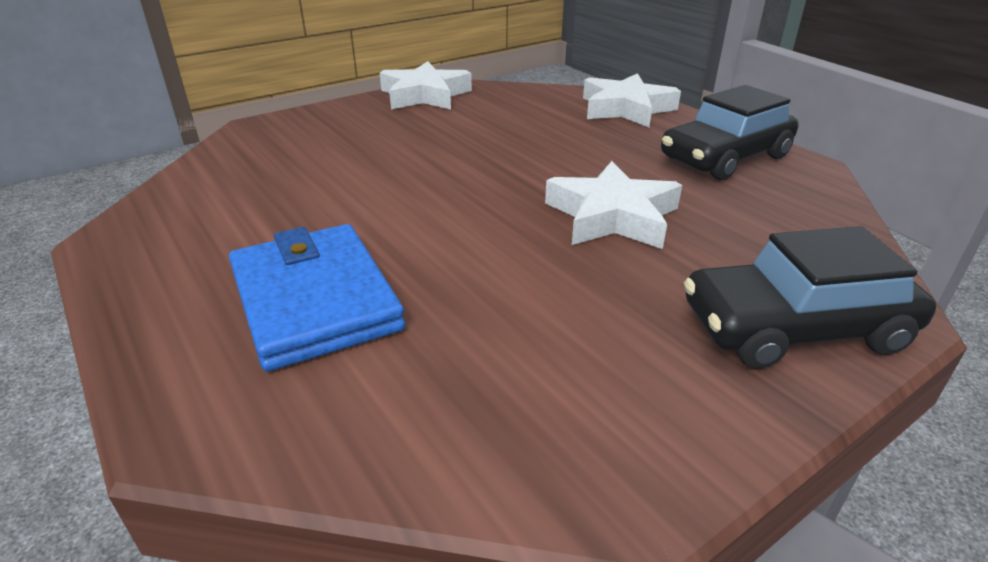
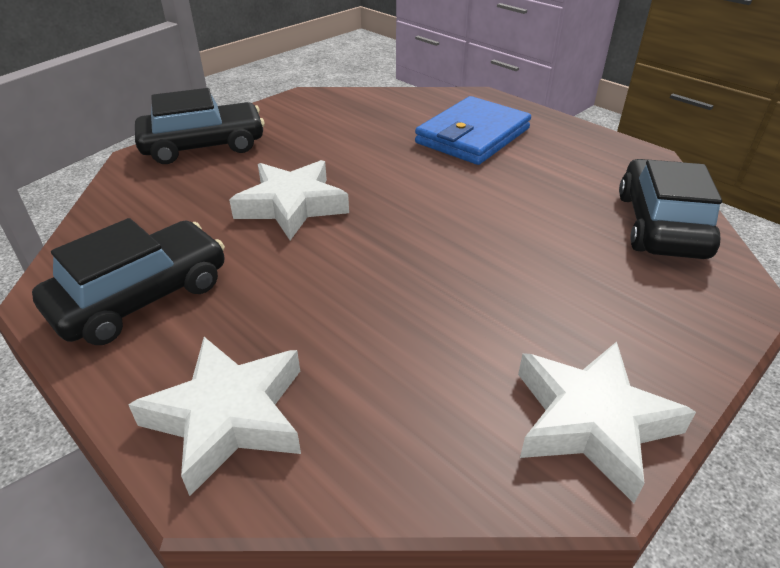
camera: 170 degrees right, 5 degrees up
(235, 167) = (661, 225): none -> black car
(315, 300) = (473, 136): blue wallet -> blue wallet turned 75 degrees clockwise

